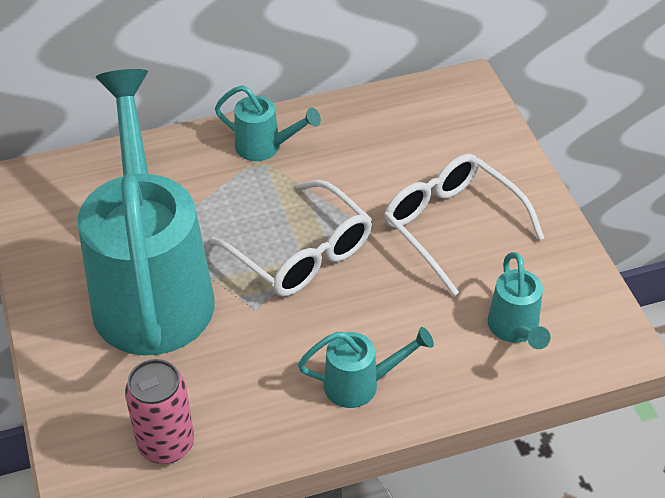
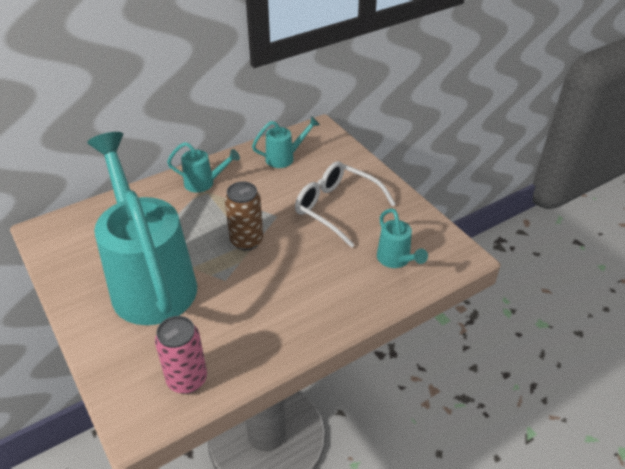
camera: 15 degrees left, 5 degrees down
(302, 254) = (246, 241): white glasses -> brown can
(361, 384) = (309, 313): turquoise watering can -> turquoise watering can (285, 158)

